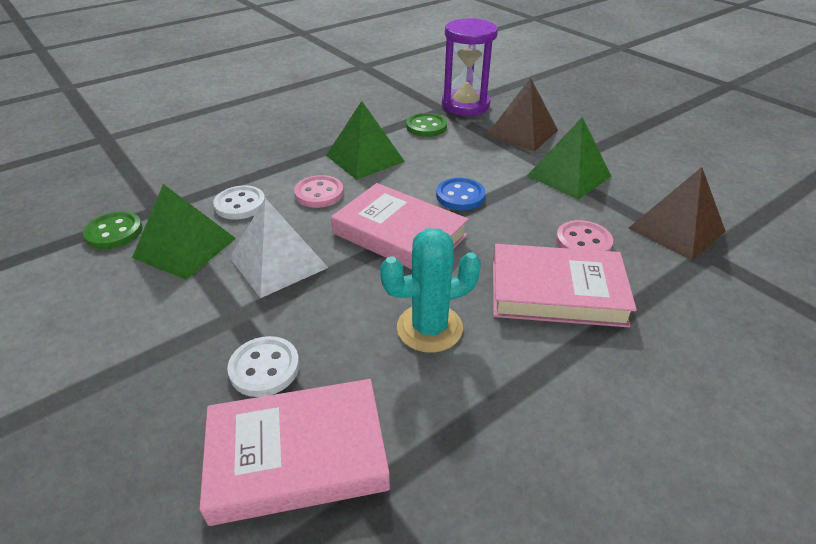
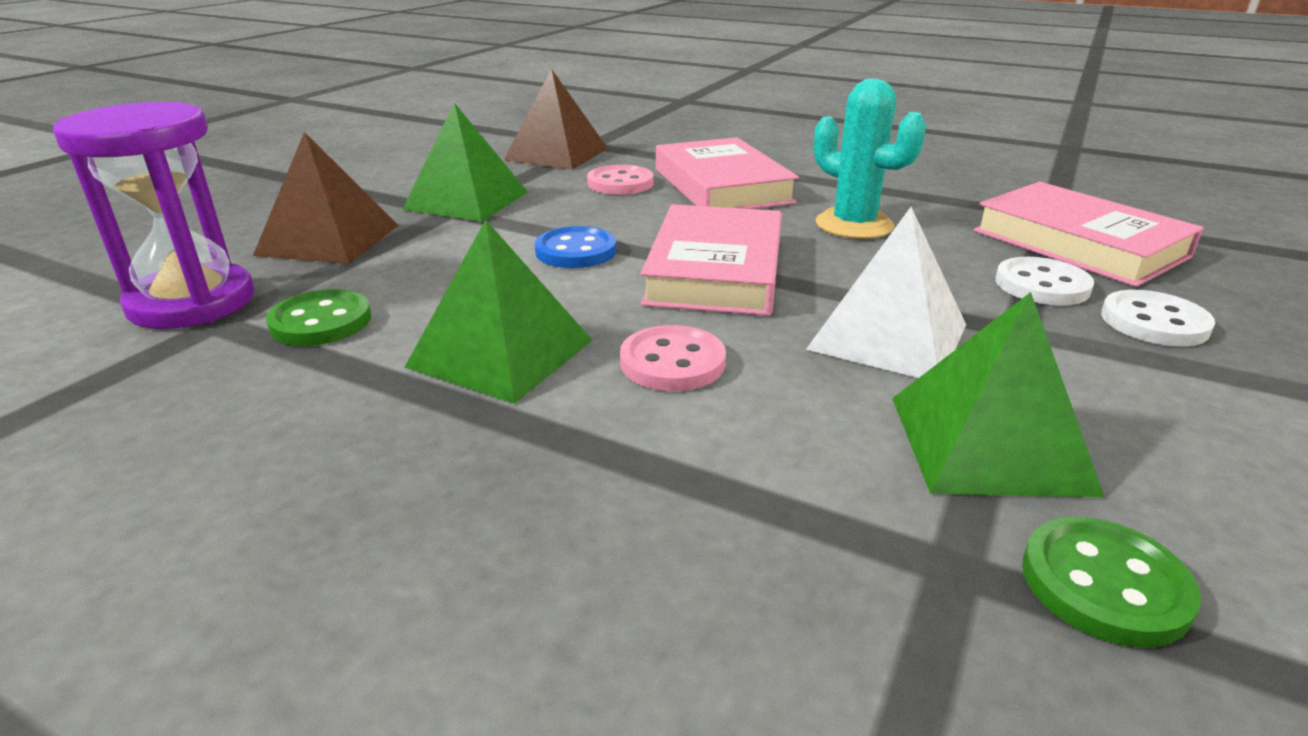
camera: 115 degrees left, 10 degrees down
(240, 204) = (798, 439): white button -> white button (1154, 322)

